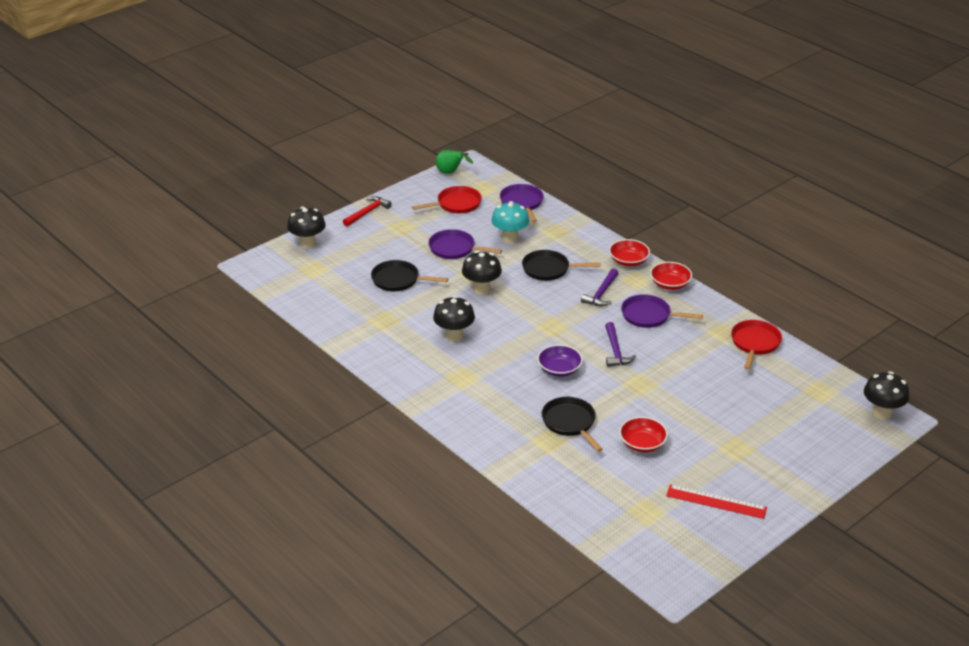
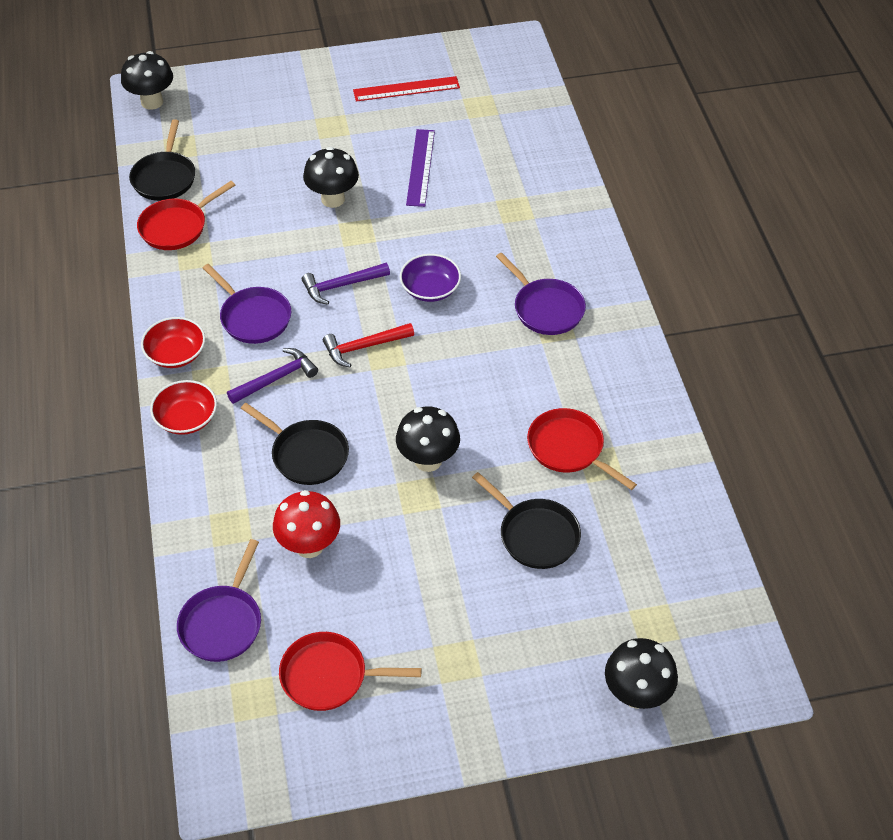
camera: 150 degrees left, 15 degrees up
(367, 212) = (493, 731): red hammer -> red hammer (364, 347)
(407, 321) = (569, 448): none -> red pan
(450, 173) = (275, 777): green pear -> none
(454, 336) = (522, 394): black mushroom -> black mushroom (333, 199)
(455, 249) = (408, 563): purple pan -> purple pan (545, 308)
(510, 238) = (309, 545): turquoise mushroom -> red mushroom
(570, 423) = (475, 219): black pan -> black pan (164, 177)
(615, 350) = (342, 285): purple hammer -> purple hammer turned 135 degrees counterclockwise
(642, 444) = (420, 167): red bowl -> purple ruler
(716, 502) = (406, 89): red ruler -> red ruler turned 60 degrees counterclockwise

